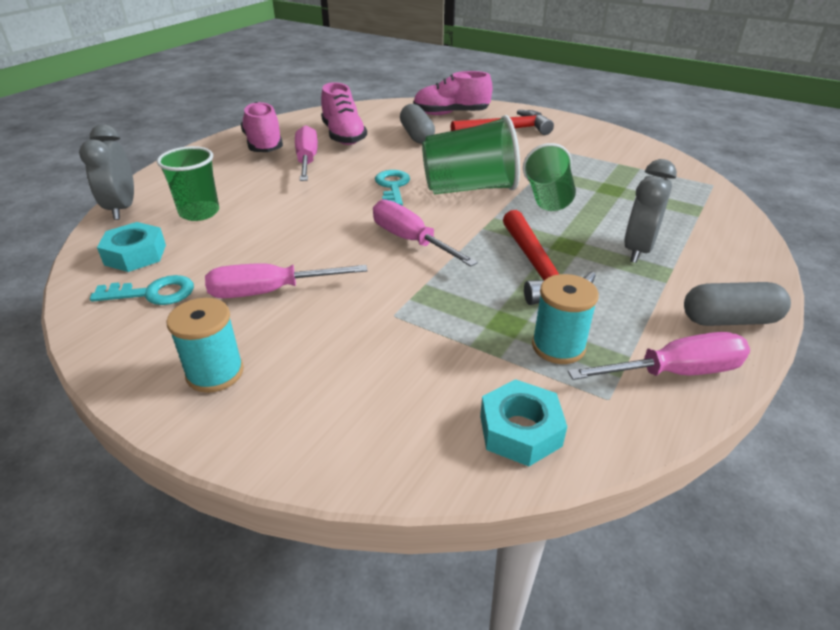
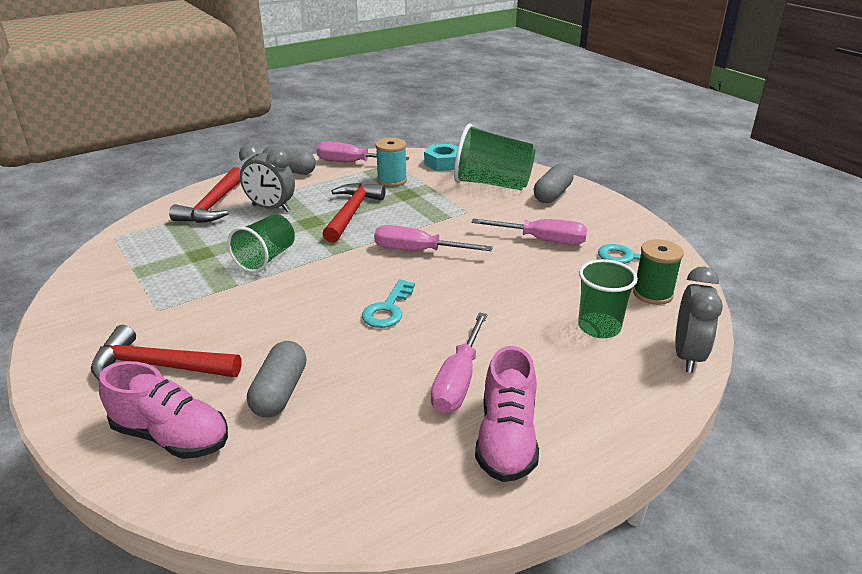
camera: 155 degrees left, 5 degrees down
(135, 255) = (652, 294): turquoise nut -> green spool
(215, 373) = (581, 208): turquoise spool -> none
(270, 395) = (552, 194): none -> grey capsule
(343, 136) = (379, 425): pink shoe -> none
(411, 240) = (418, 251): pink screwdriver -> pink screwdriver turned 120 degrees clockwise
(469, 188) = (318, 286): green cup -> green cup (492, 184)
(637, 250) = (271, 208): grey clock -> grey clock turned 60 degrees clockwise
(703, 236) = (213, 205): none -> red hammer

